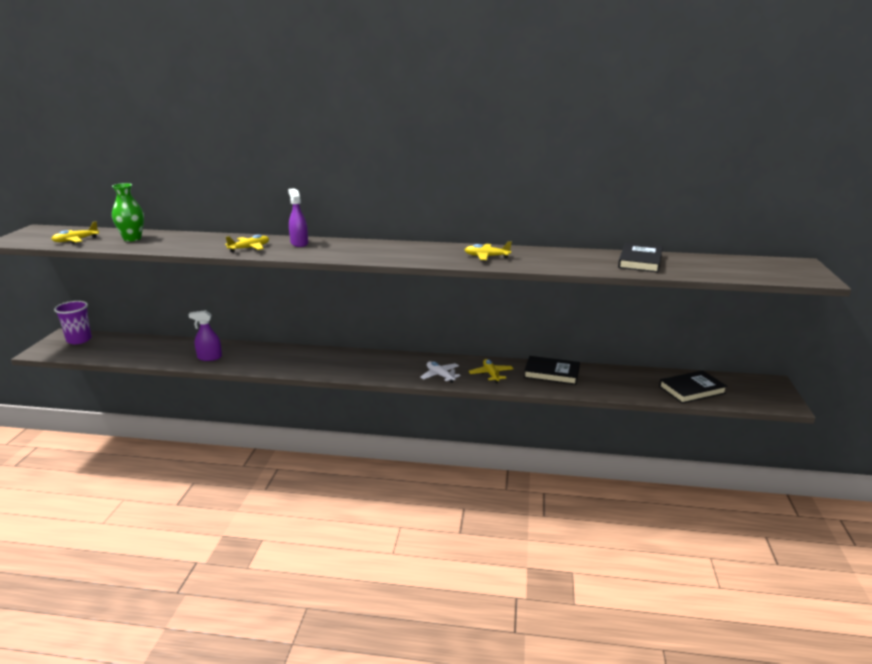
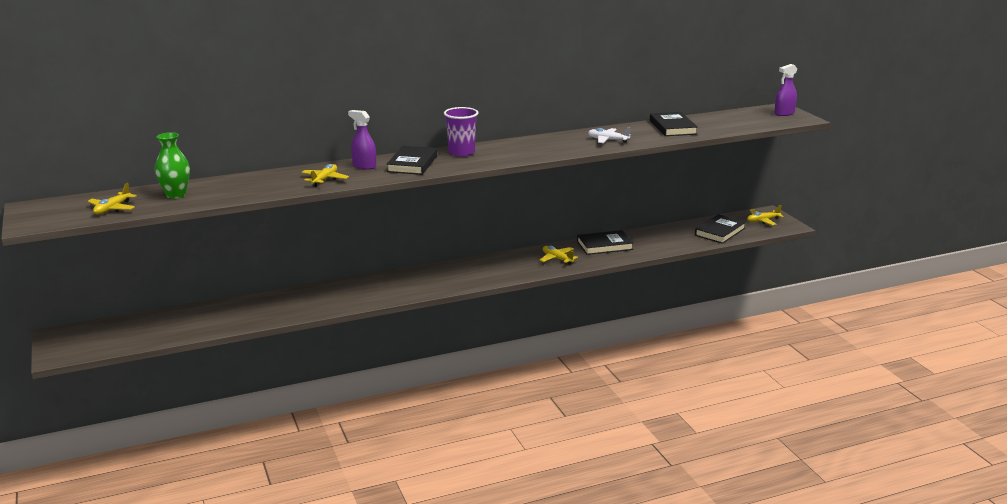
camera: 30 degrees left, 0 degrees up
(79, 340) = (84, 334): purple cup -> purple cup (461, 152)
(209, 357) = (270, 311): purple spray bottle -> purple spray bottle (784, 113)
(339, 249) = (412, 164): none -> black book
(440, 375) = (516, 270): white plane -> white plane (608, 140)
(486, 256) = (552, 146): yellow plane -> yellow plane (762, 221)

